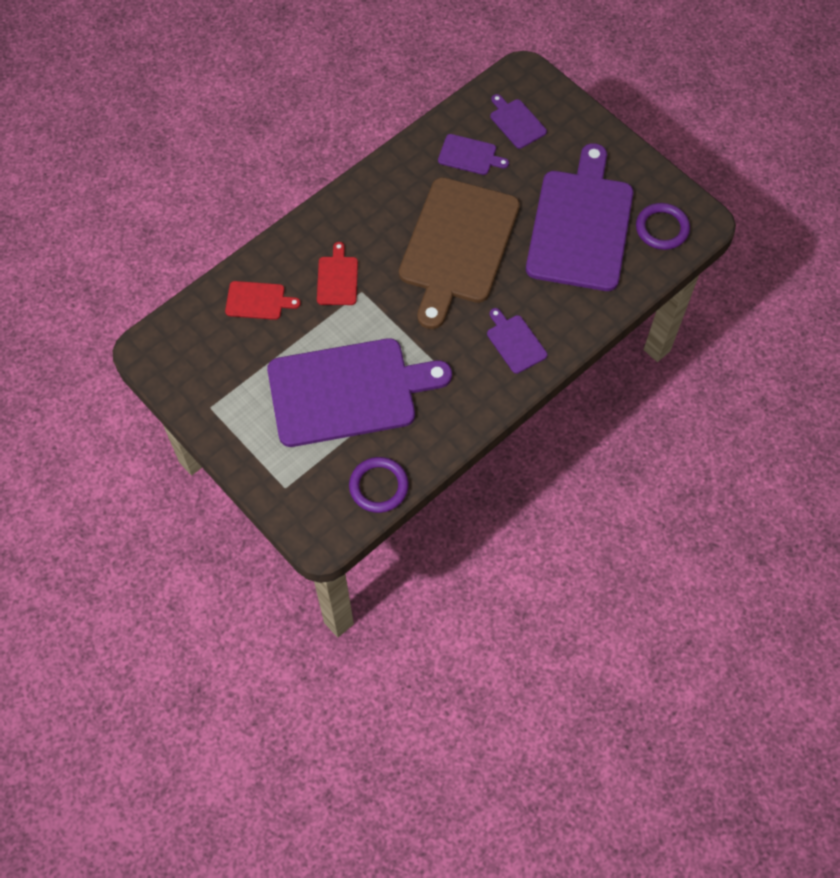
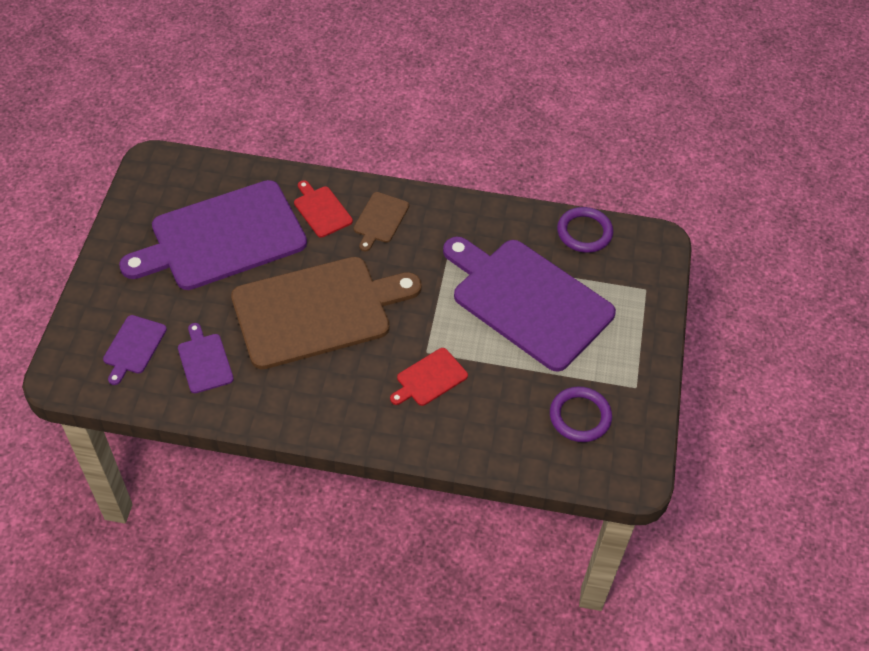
camera: 130 degrees left, 10 degrees down
(258, 301) = (507, 424): red cutting board -> red cutting board (321, 210)
(515, 342) = (380, 219): purple cutting board -> brown cutting board
(662, 228) = (182, 183): purple ring -> purple ring (580, 416)

